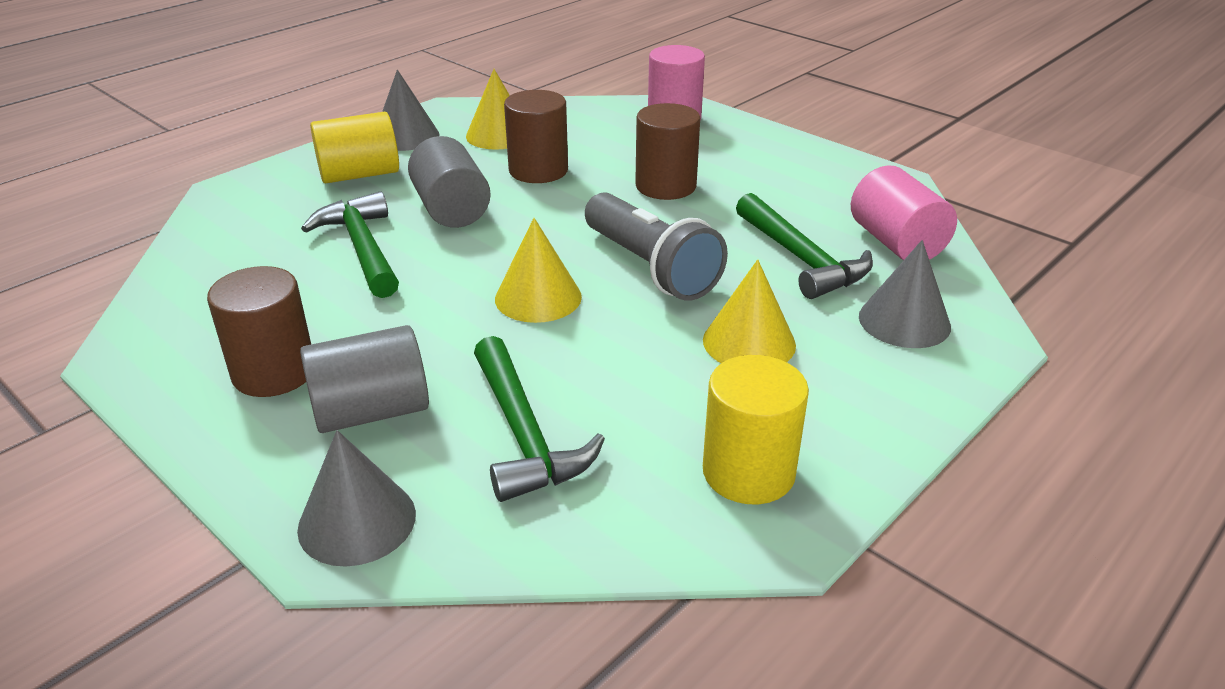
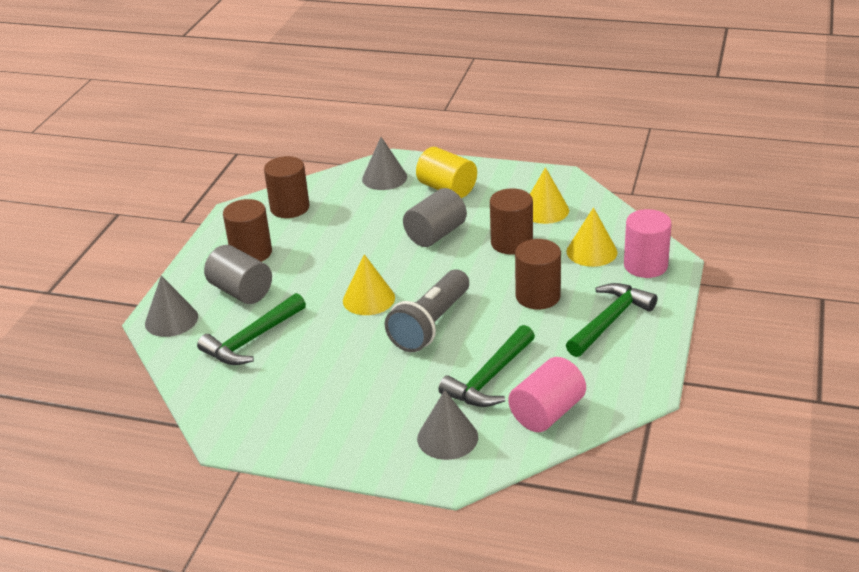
camera: 65 degrees right, 0 degrees up
(203, 302) = (290, 208): none -> brown cylinder
(362, 248) = (371, 226): green hammer -> green hammer (609, 321)
(406, 136) = (509, 181): grey cone -> grey cone (384, 178)
(748, 472) = (266, 416): yellow cylinder -> none
(749, 342) = (379, 384): yellow cone -> yellow cone (591, 251)

